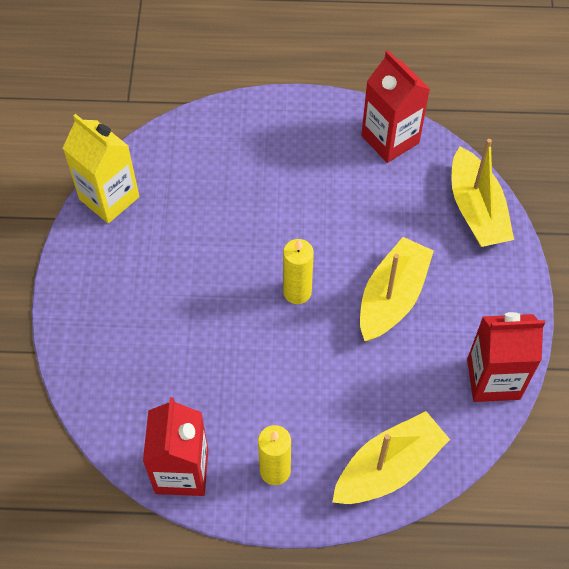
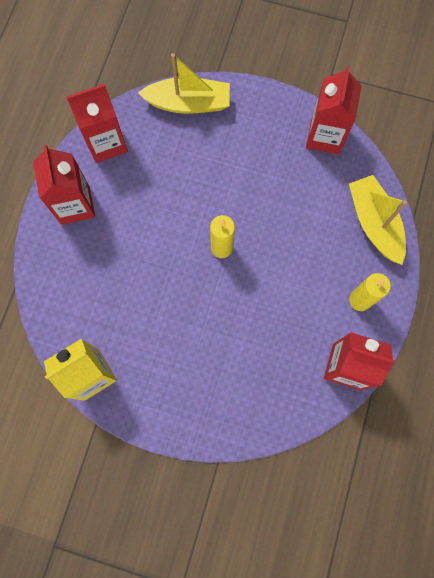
camera: 75 degrees left, 15 degrees up
(302, 130) = (75, 205): none -> red carton
(392, 297) = (244, 182): yellow boat -> none

